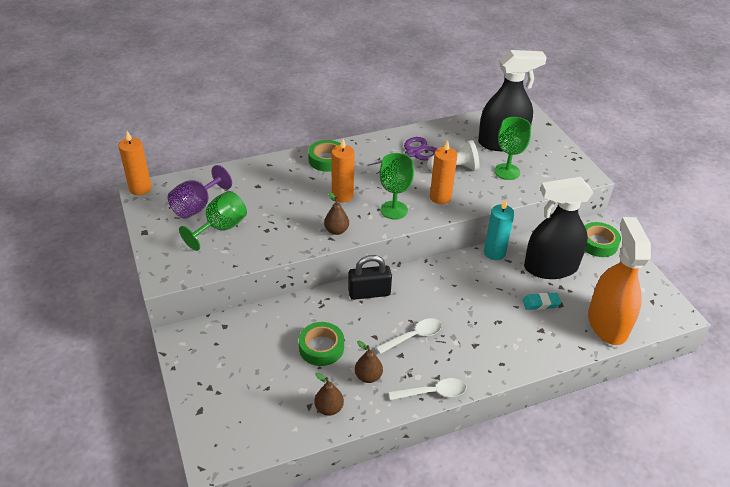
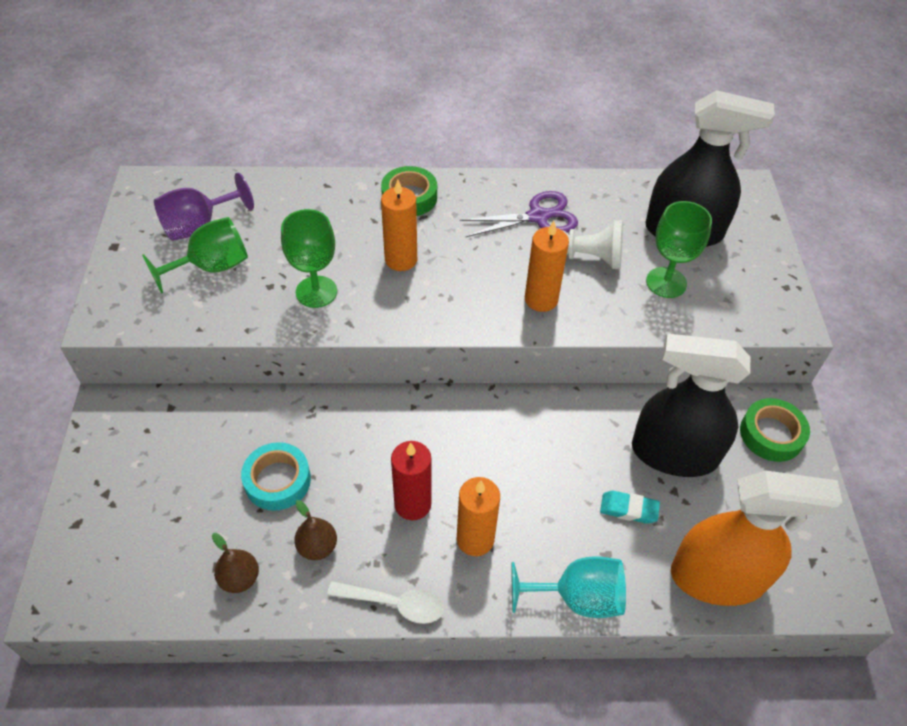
camera: 20 degrees right, 10 degrees up
(140, 188) = (143, 180): orange candle -> orange candle (475, 539)
(321, 347) = (277, 480): green tape -> turquoise tape
(336, 230) = (363, 313): brown pear -> none
(369, 293) = (385, 415): black padlock -> none
(394, 210) = (462, 302): green goblet -> green goblet (316, 292)
(414, 336) = (412, 504): white spoon -> red candle
(494, 253) = (599, 404): turquoise candle -> none
(537, 357) = (577, 597): none -> turquoise goblet
(607, 324) = (718, 577): orange spray bottle -> orange spray bottle turned 75 degrees clockwise

